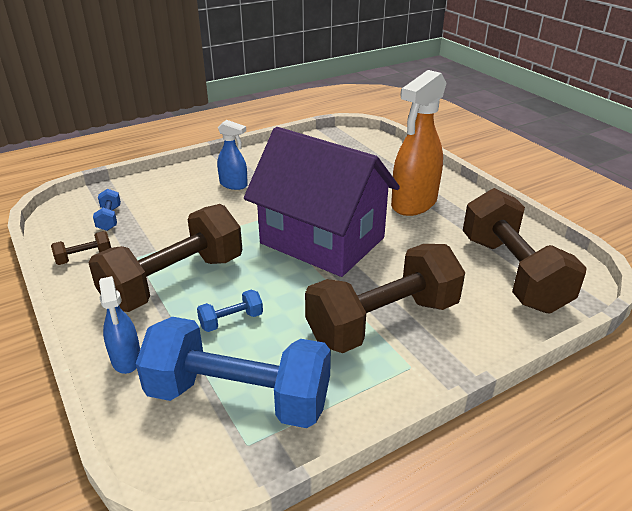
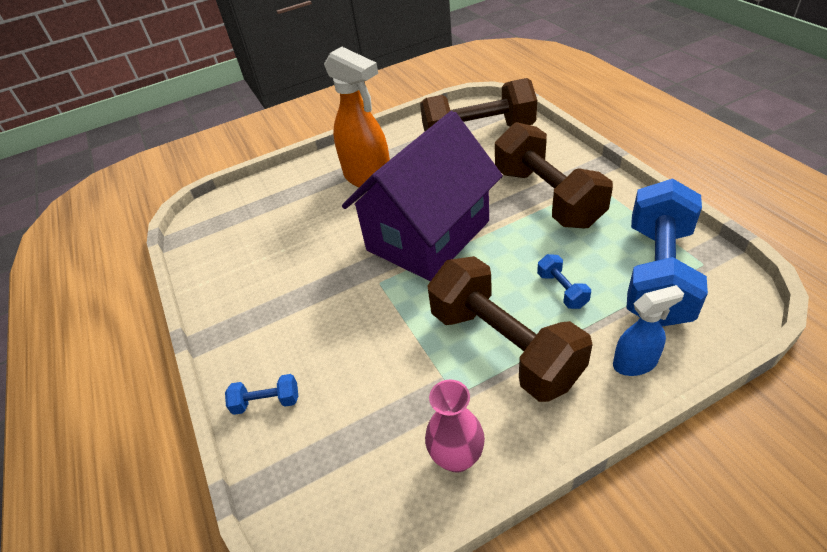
camera: 80 degrees left, 10 degrees up
(84, 257) = (457, 457): brown dumbbell -> pink vase
(109, 218) = (359, 451): blue dumbbell -> blue dumbbell (267, 402)
(234, 185) = (295, 319): blue spray bottle -> none

